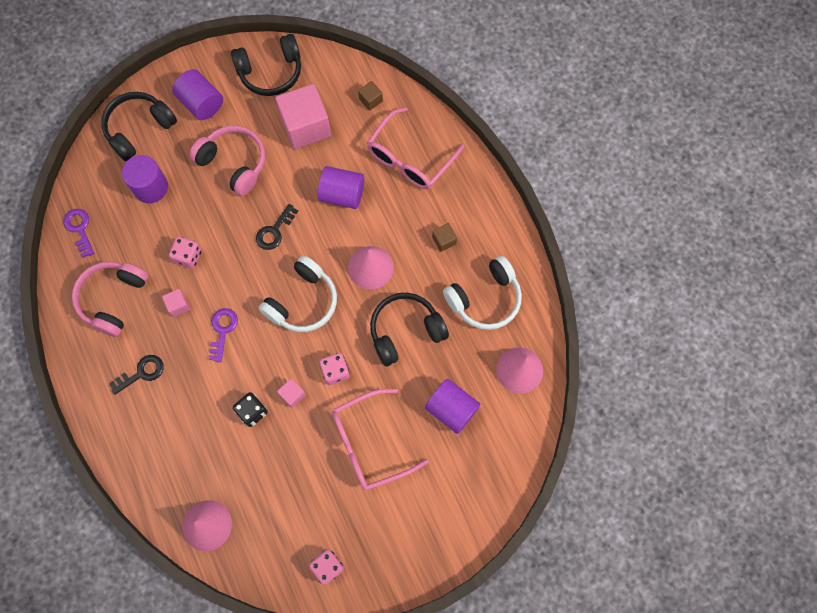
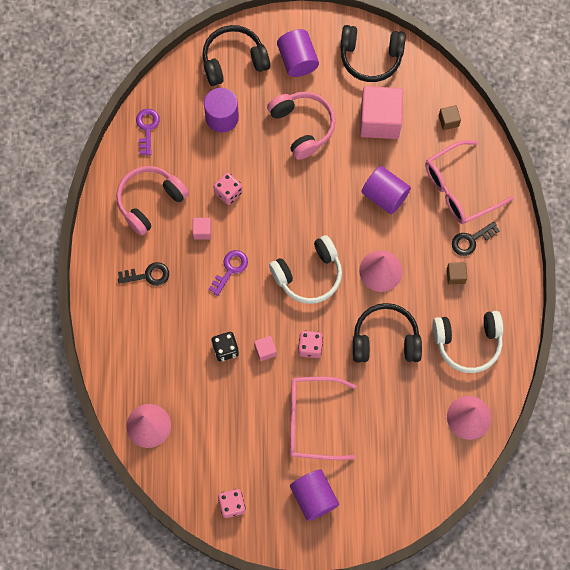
camera: 25 degrees right, 0 degrees up
(274, 231) = (311, 202): black key -> black key (471, 240)
(451, 409) = (394, 423): purple cylinder -> purple cylinder (314, 497)

